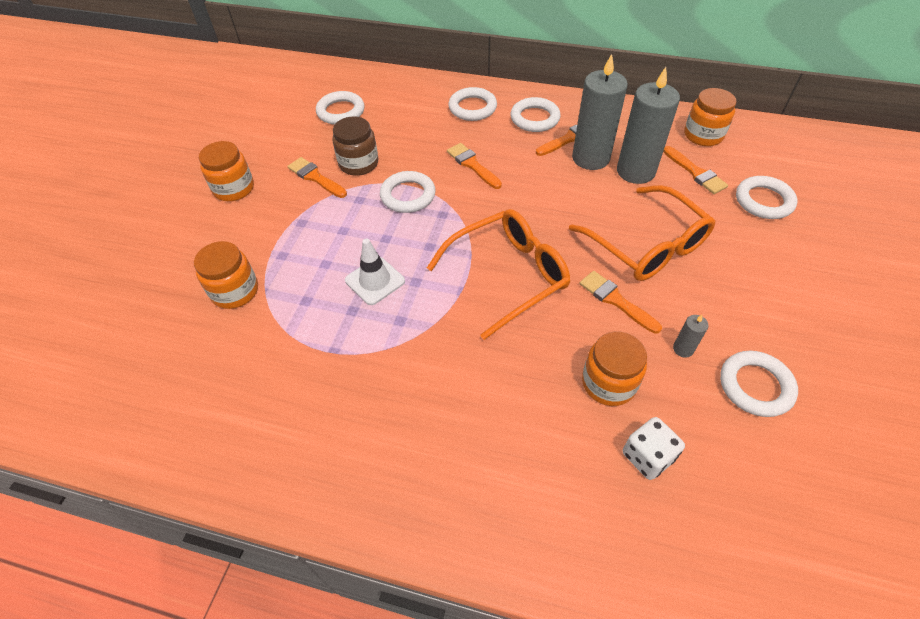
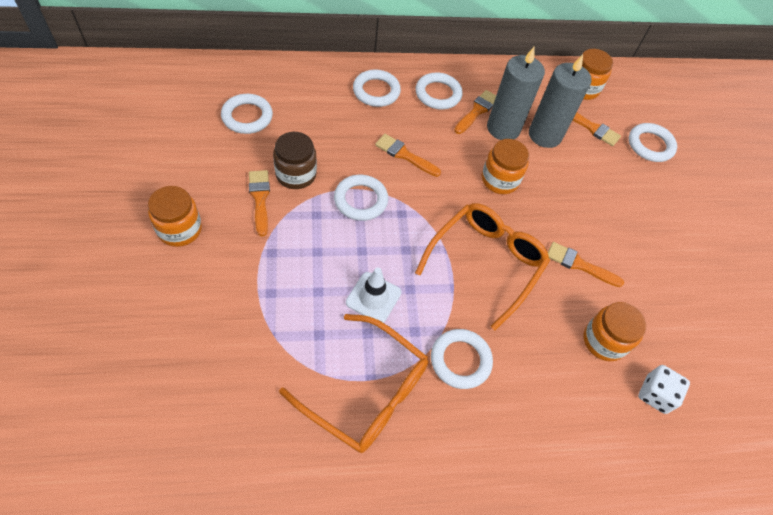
camera: 30 degrees left, 5 degrees up
(235, 291) = (244, 343): orange jar -> orange jar (500, 180)
(315, 177) = (260, 199): orange brush -> orange brush turned 60 degrees clockwise
(647, 245) = (582, 206): orange glasses -> orange glasses (366, 391)
(683, 349) = (644, 295): grey candle -> none
(755, 386) = (703, 312): white ring -> white ring (460, 360)

